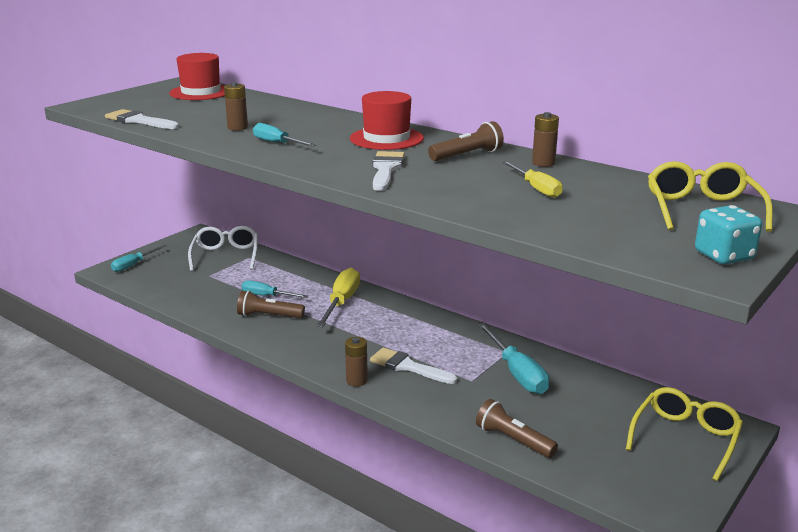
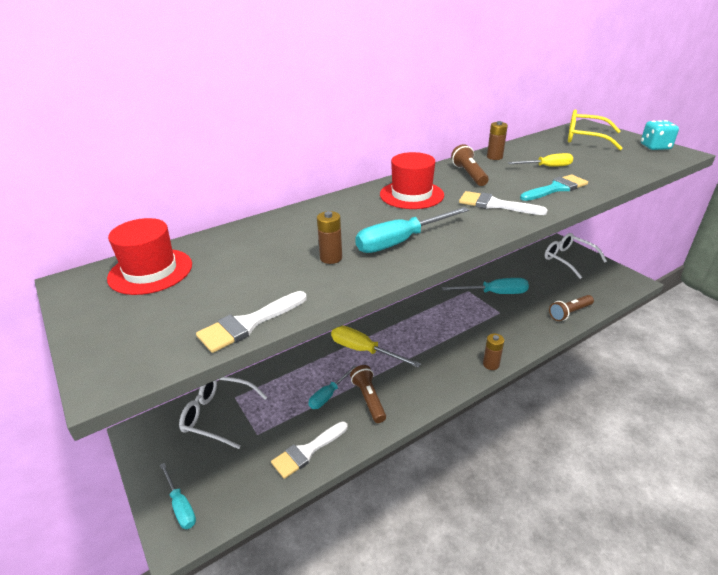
camera: 70 degrees left, 10 degrees up
(269, 316) = (368, 399): brown flashlight -> brown flashlight turned 135 degrees clockwise
(277, 143) = (401, 241): turquoise screwdriver -> turquoise screwdriver, size x1.57
(408, 366) = (476, 336): white brush -> white brush (307, 451)
(460, 194) = (556, 188): none -> turquoise brush
(685, 438) = (568, 259): yellow glasses -> white glasses

